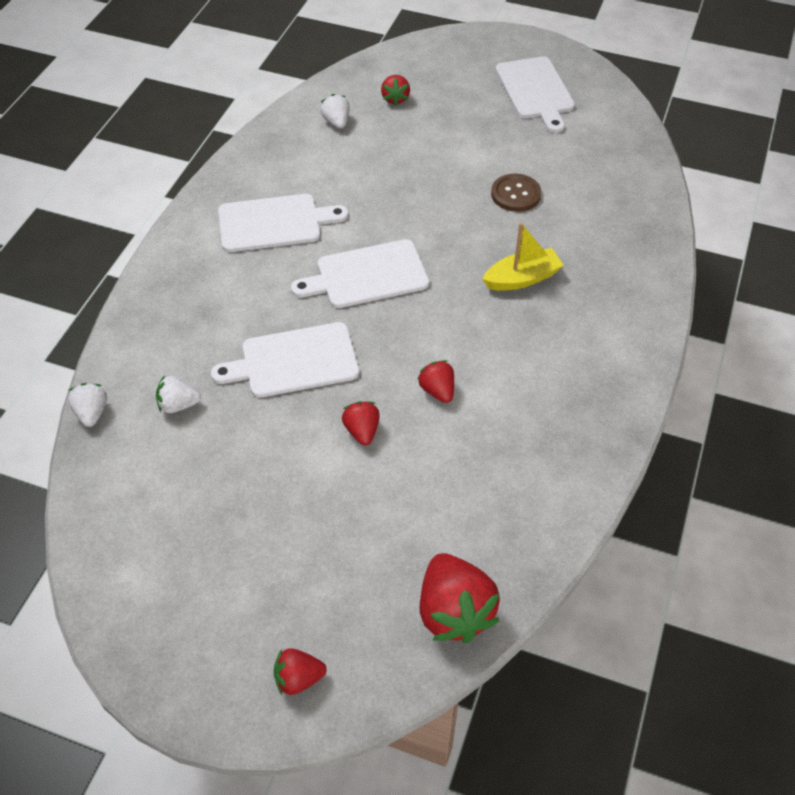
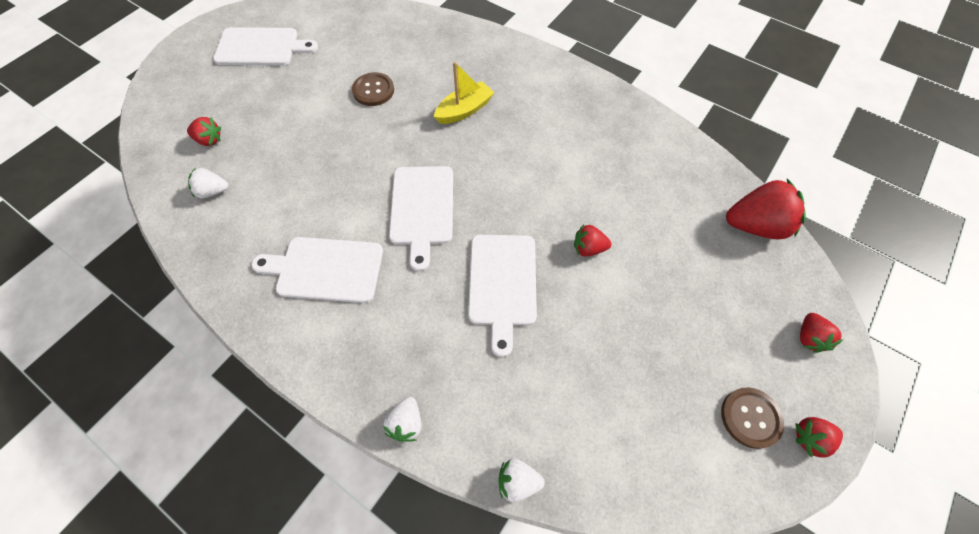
camera: 75 degrees left, 10 degrees up
(178, 405) = (528, 392): white strawberry -> white strawberry (406, 423)
(183, 612) = (750, 418): none -> brown button
(274, 223) = (325, 269): white cutting board -> white cutting board turned 90 degrees counterclockwise
(437, 391) = (560, 189): red strawberry -> red strawberry (810, 438)
(522, 278) = (464, 110): yellow boat -> yellow boat turned 60 degrees clockwise

